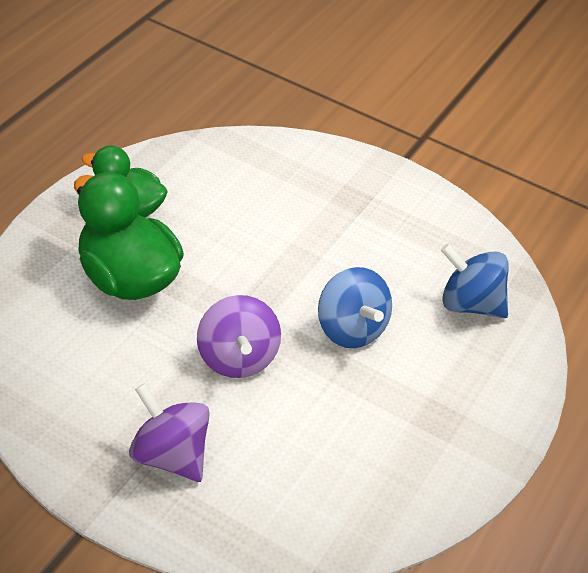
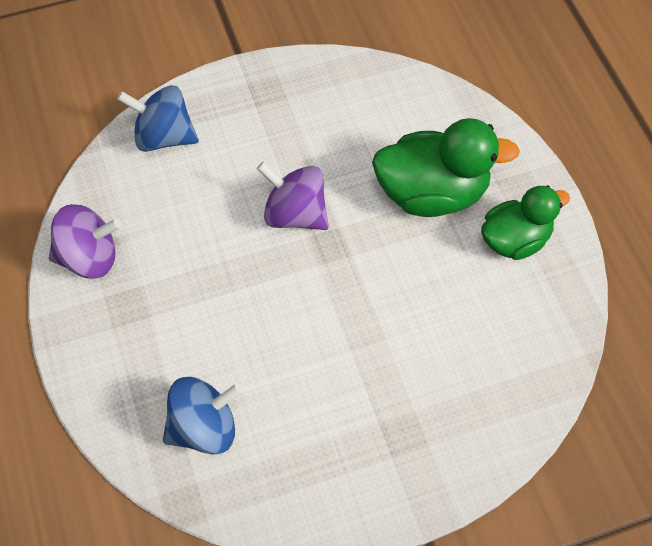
camera: 135 degrees right, 15 degrees up
(170, 455) = (248, 124): purple spinning top -> purple spinning top (89, 257)
(350, 329) = (257, 311): blue spinning top -> blue spinning top (164, 137)

